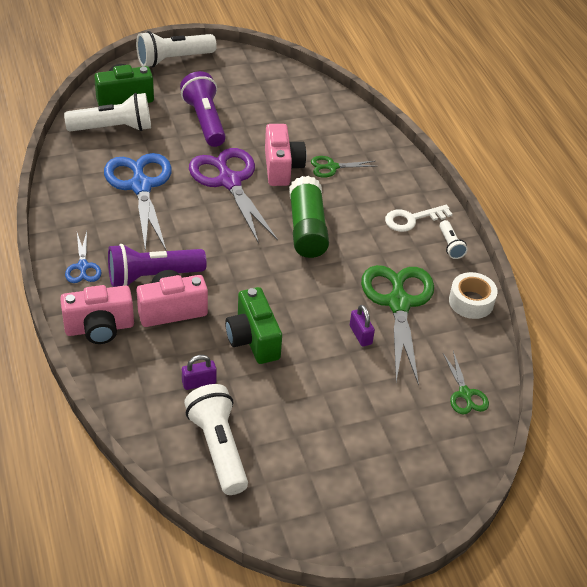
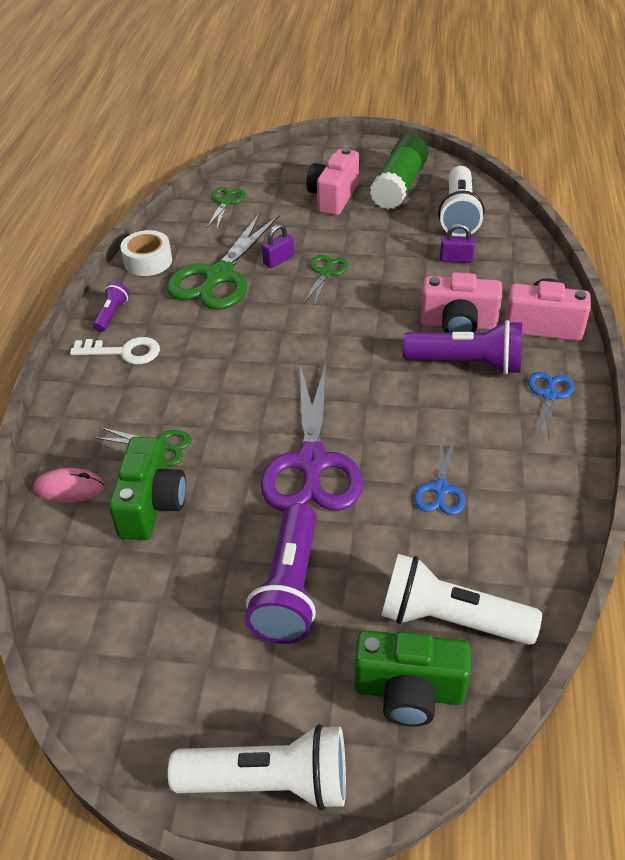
camera: 150 degrees left, 0 degrees up
(141, 186) = (441, 489): blue scissors -> blue scissors, size x0.49
(253, 339) = (386, 280): green camera -> green camera (152, 505)
(282, 167) = (226, 464): pink camera -> pink camera (333, 197)
(307, 229) = (254, 372): green glue stick -> green glue stick (399, 186)
(310, 332) = (325, 273): none -> green scissors
(360, 335) = (278, 260): purple padlock -> purple padlock turned 45 degrees clockwise
(363, 134) = (70, 488): none -> pink mouse
(450, 245) = (112, 314): white flashlight -> purple flashlight

